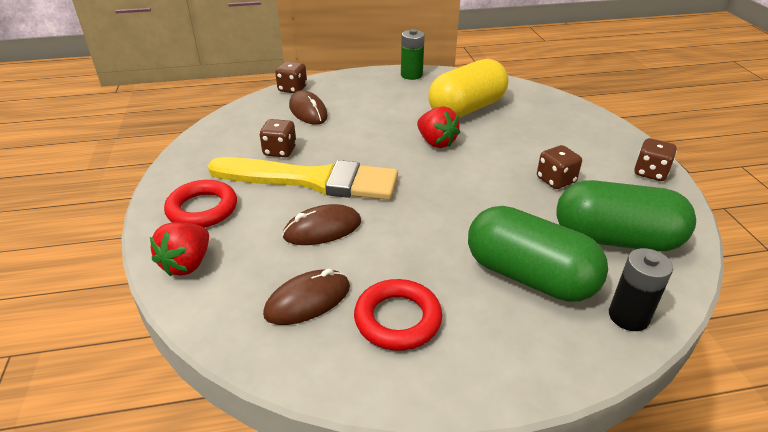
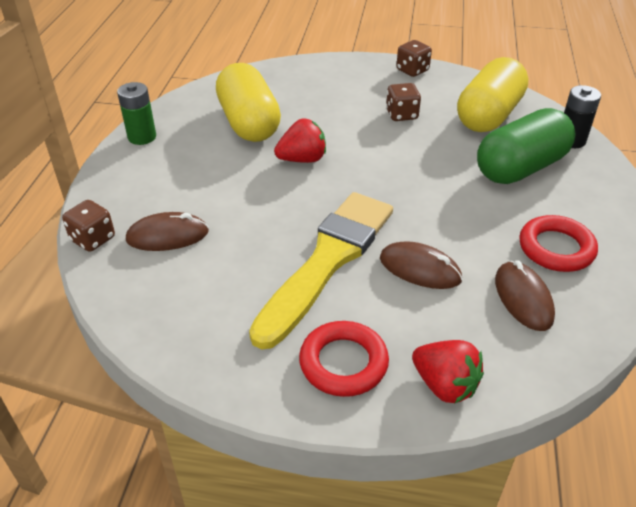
camera: 70 degrees left, 5 degrees up
(280, 151) = (249, 276): brown dice -> none
(322, 229) = (420, 269): brown mouse -> brown mouse turned 60 degrees counterclockwise
(616, 239) = (488, 115): green capsule -> yellow capsule

